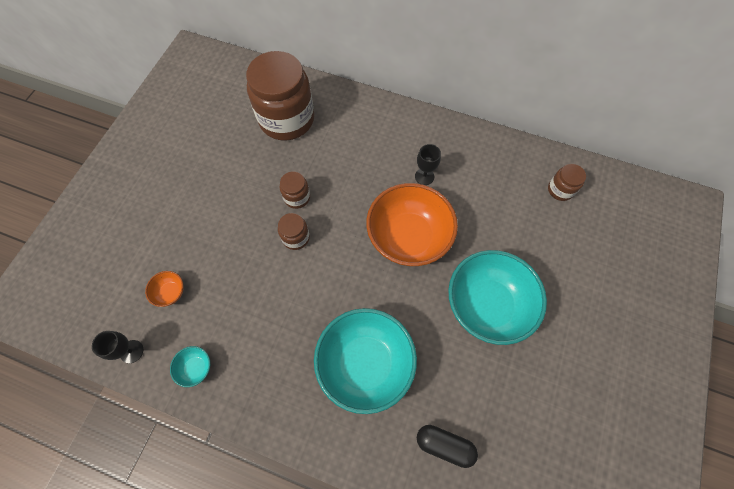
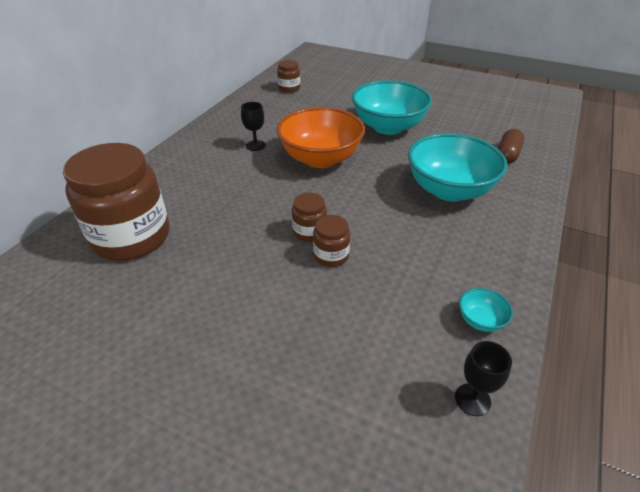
camera: 85 degrees left, 25 degrees down
(170, 292) = (378, 355): orange bowl -> none
(297, 197) = (255, 230): brown jar -> brown jar (331, 255)
(444, 445) = (507, 155): black capsule -> brown capsule

